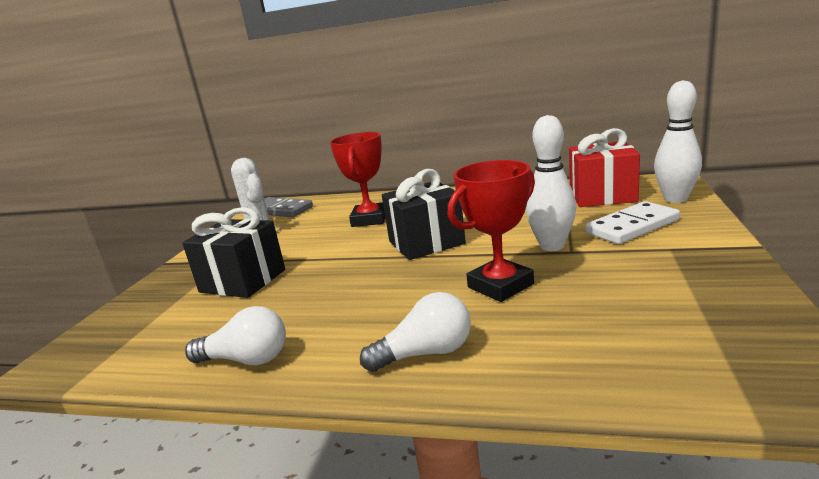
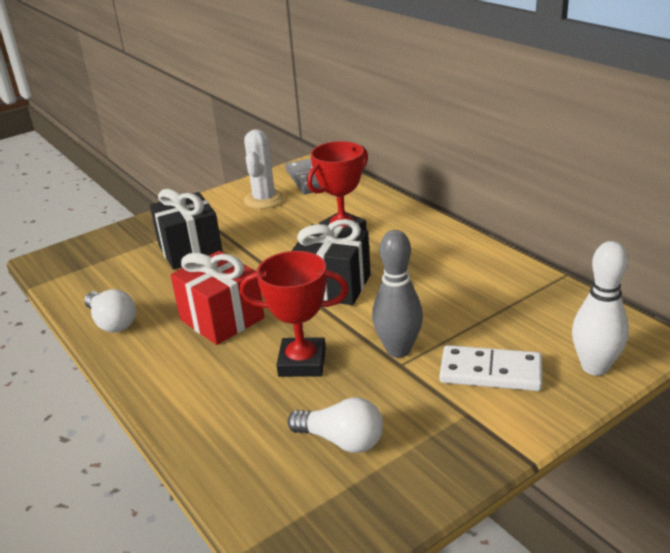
camera: 40 degrees right, 10 degrees up
(425, 353) = (184, 384): white light bulb -> white light bulb (341, 440)
(552, 246) = (398, 350): white bowling pin -> grey bowling pin
(602, 196) = (547, 320): red gift -> red gift (222, 319)

